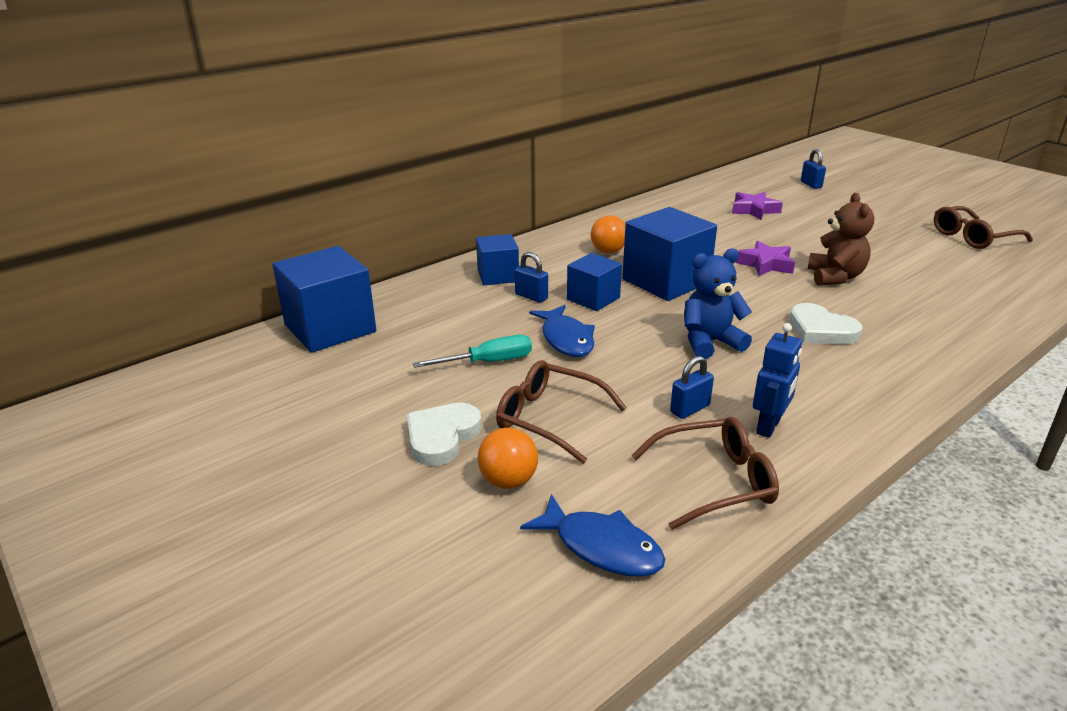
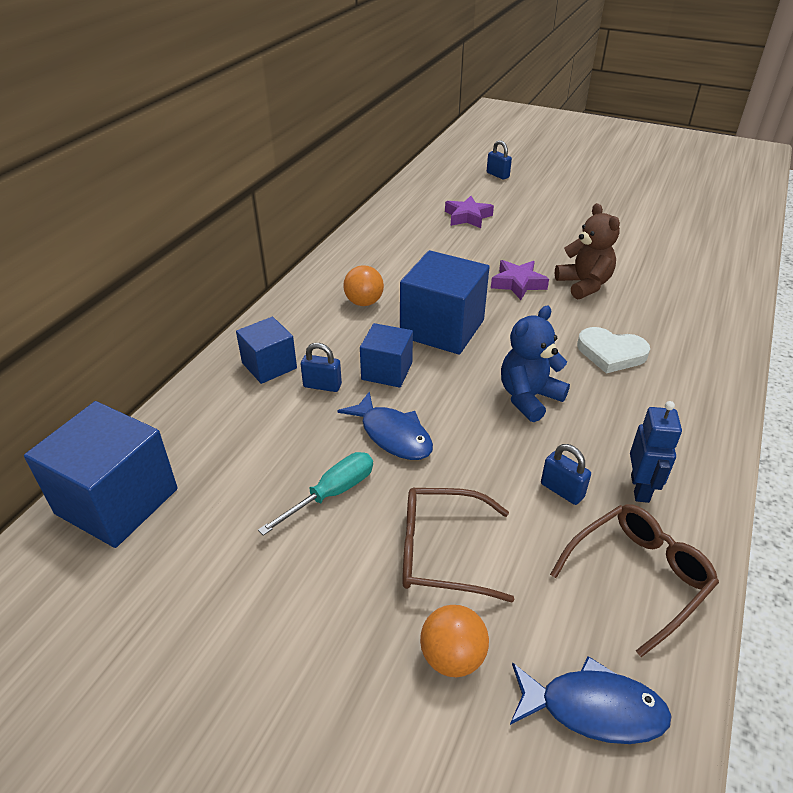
camera: 25 degrees left, 10 degrees up
(442, 437) = (346, 621): white heart -> none
(690, 409) = (562, 490): blue padlock -> blue padlock turned 75 degrees counterclockwise
(973, 237) = (660, 211): brown glasses -> none

